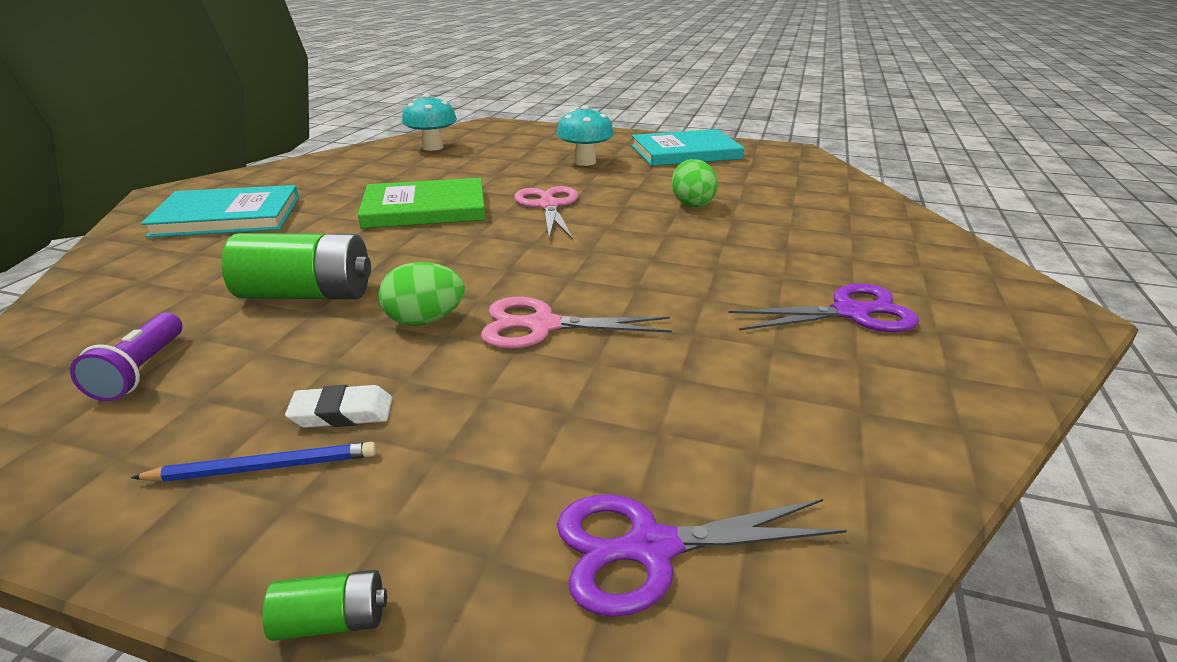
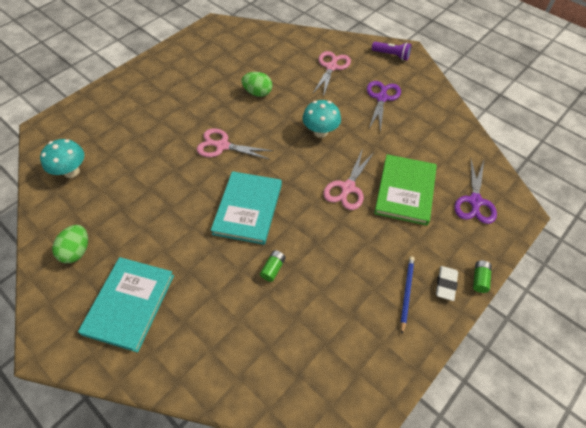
camera: 65 degrees left, 25 degrees up
(141, 371) = (318, 340): purple flashlight -> purple flashlight (391, 55)
(307, 295) = (273, 269): green battery -> green battery, size x0.45
(342, 413) = (382, 265): white eraser -> white eraser (446, 284)
(425, 208) = (188, 199): green book -> green book (405, 191)
(425, 320) = (323, 226): green egg -> green egg (77, 251)
(585, 162) = (166, 108): turquoise mushroom -> turquoise mushroom (320, 132)
(685, 152) = (184, 63): turquoise book -> turquoise book (248, 209)
(852, 244) = (331, 67): none -> pink scissors

